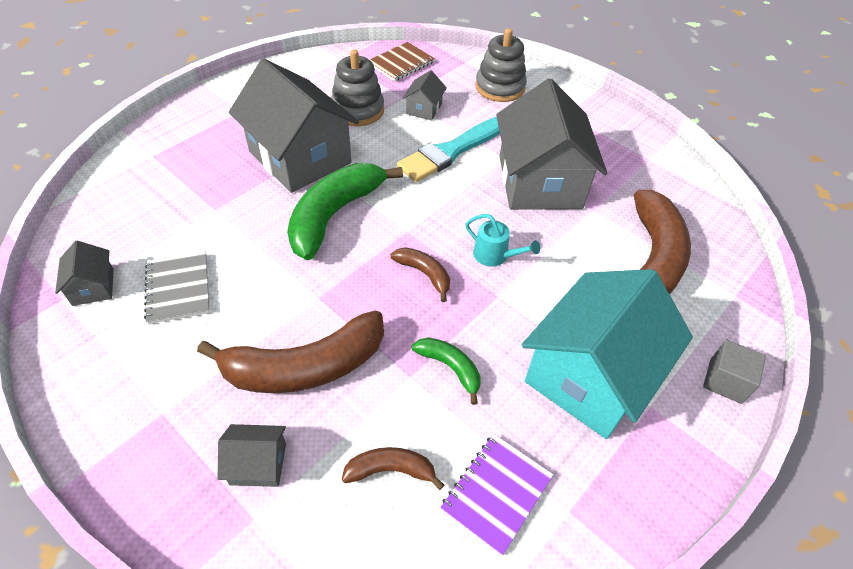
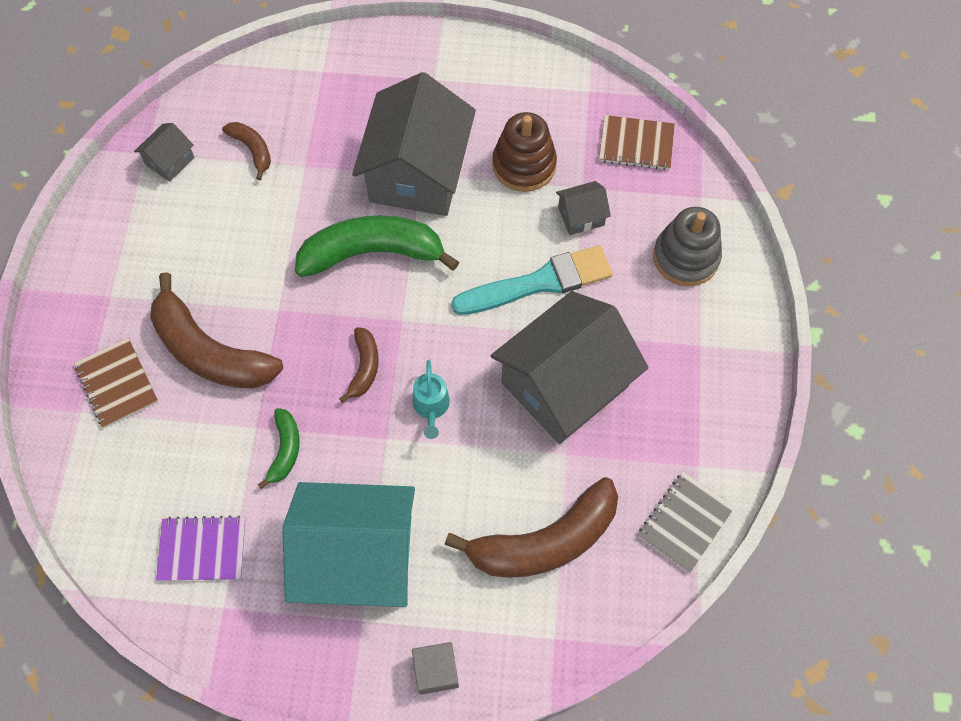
camera: 55 degrees right, 15 degrees up
(178, 288) = (211, 213): grey notebook -> grey notebook (685, 522)
(258, 464) = (117, 384): grey house -> brown notebook
(357, 110) = (524, 165): grey stacking toy -> brown stacking toy
(390, 470) = (170, 468): brown banana -> brown banana (252, 150)
(451, 151) = (539, 282): turquoise brush -> turquoise brush turned 150 degrees clockwise

